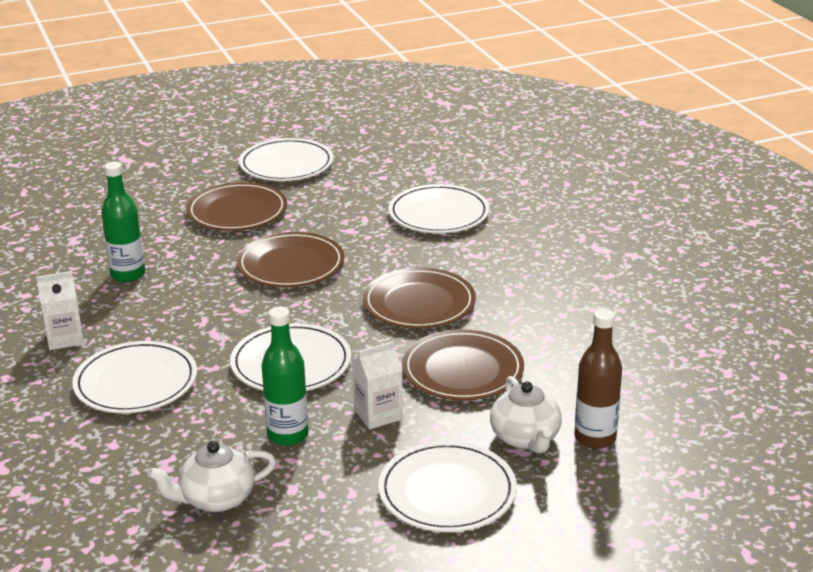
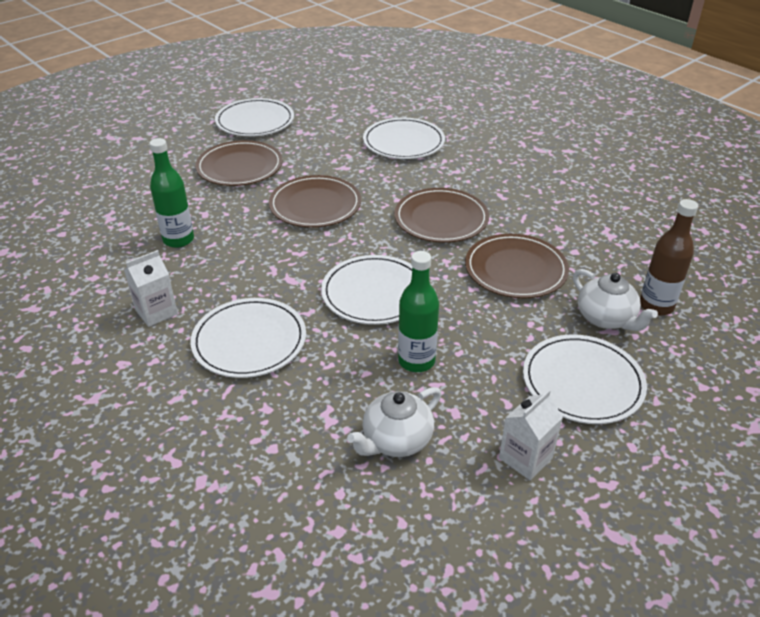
camera: 20 degrees left, 10 degrees up
(378, 414) = (477, 324): white carton -> white carton (525, 458)

